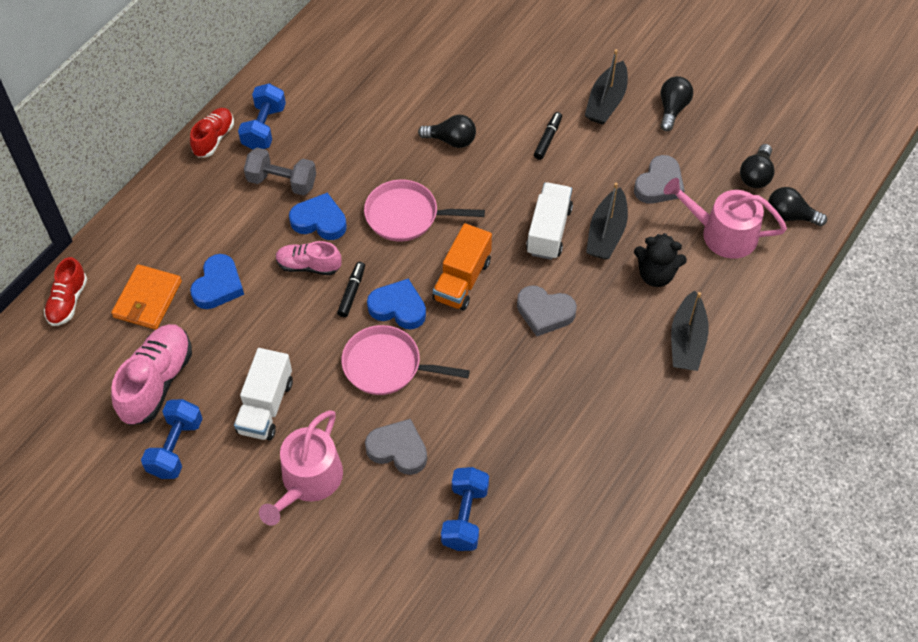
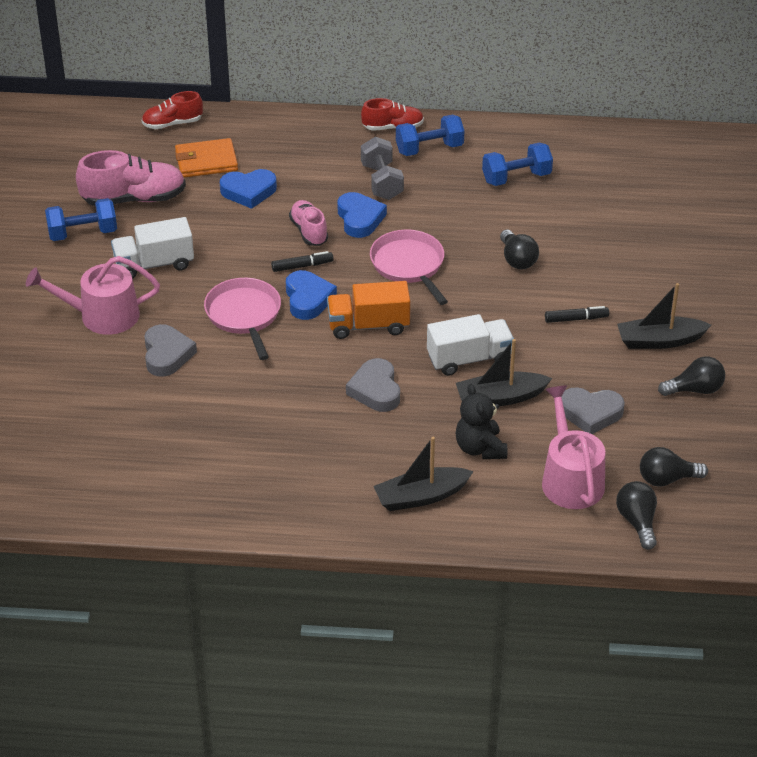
camera: 60 degrees right, 15 degrees down
(465, 517) = (129, 419): blue dumbbell -> blue dumbbell (516, 178)

